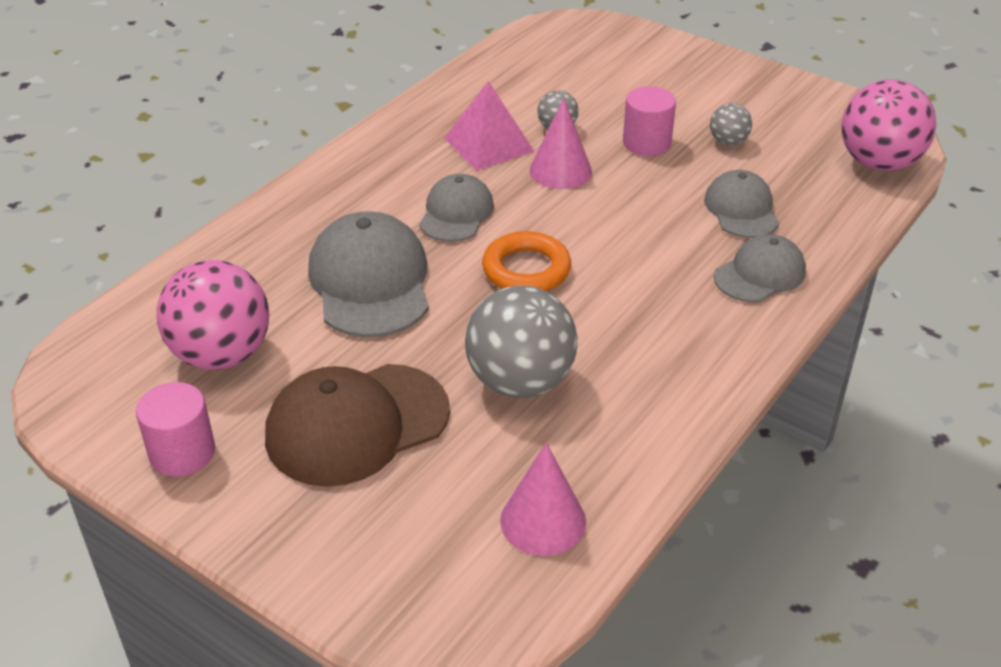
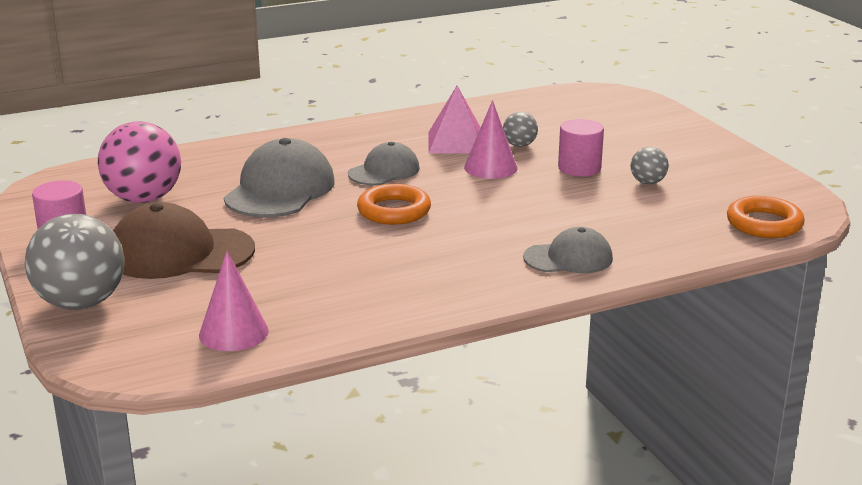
camera: 30 degrees right, 15 degrees down
(520, 382) = (312, 263): grey ball -> grey ball (81, 303)
(741, 209) = (604, 221): grey cap -> none
(878, 163) = (764, 224): pink ball -> orange ring

